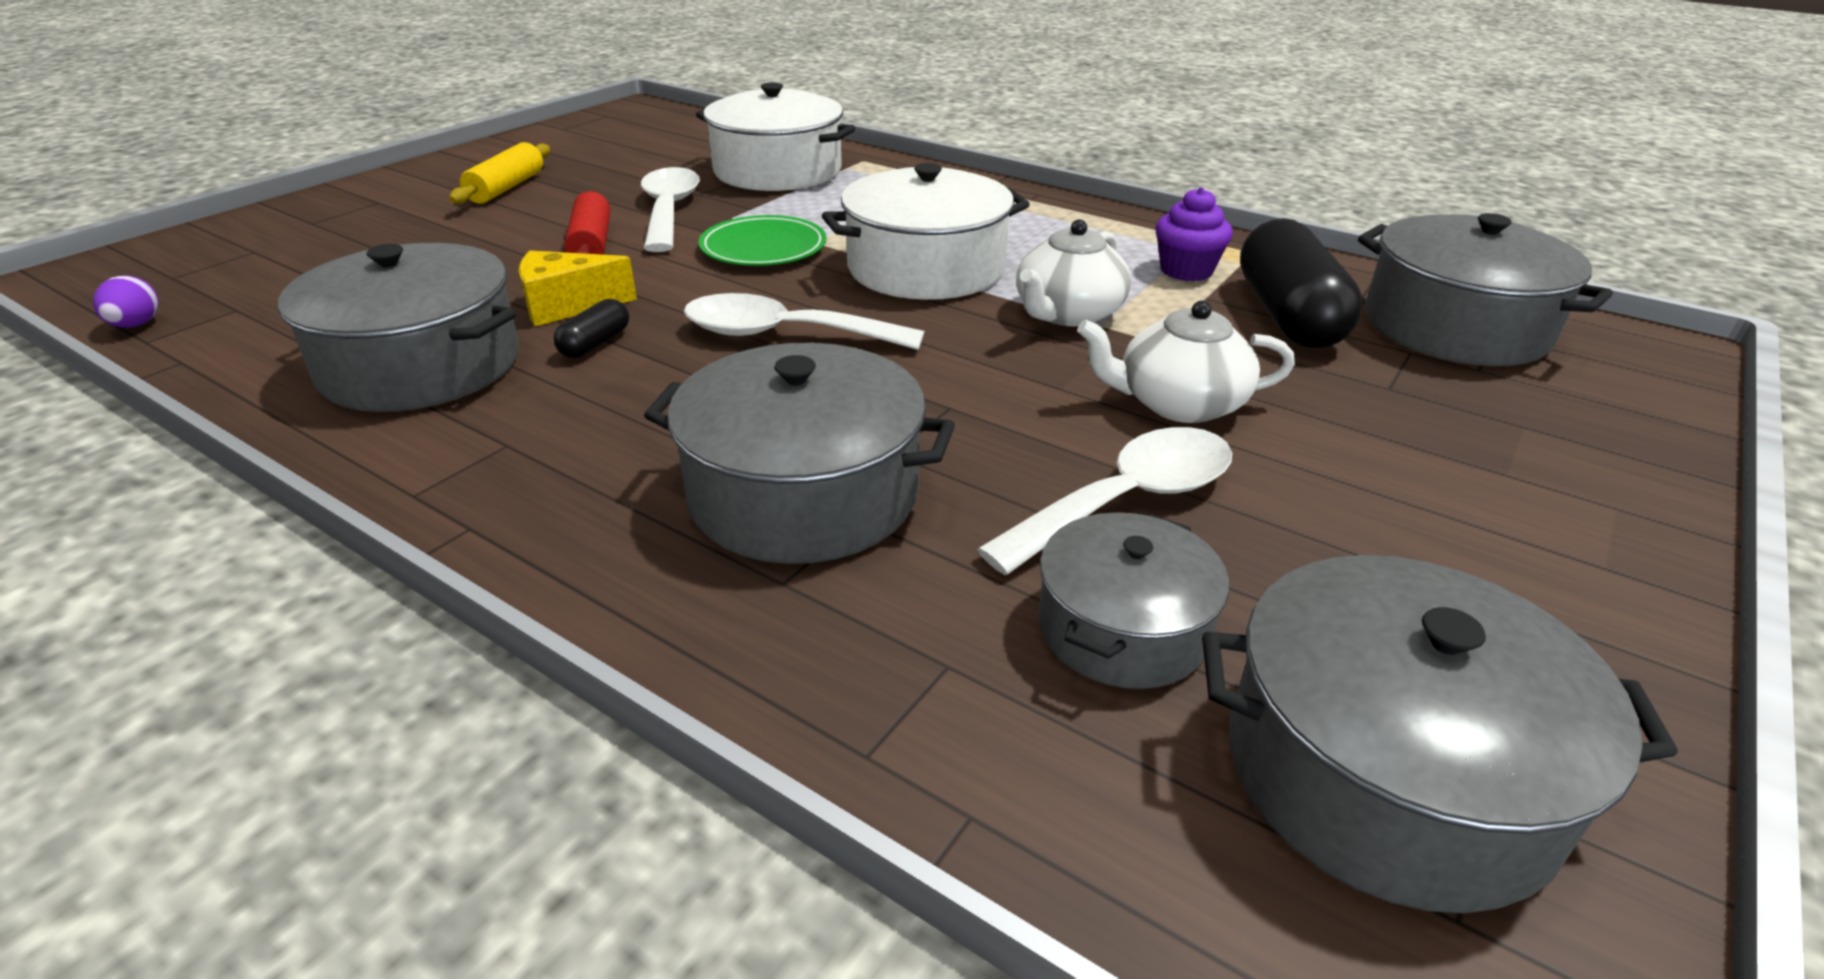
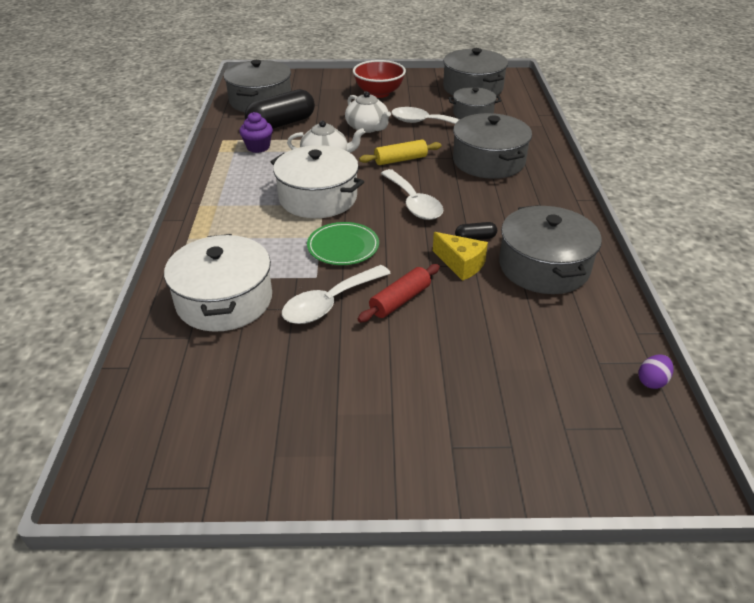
camera: 125 degrees left, 5 degrees up
(506, 188) = (366, 401): yellow rolling pin -> yellow rolling pin (400, 160)
(1432, 508) = (379, 93): none -> red bowl

